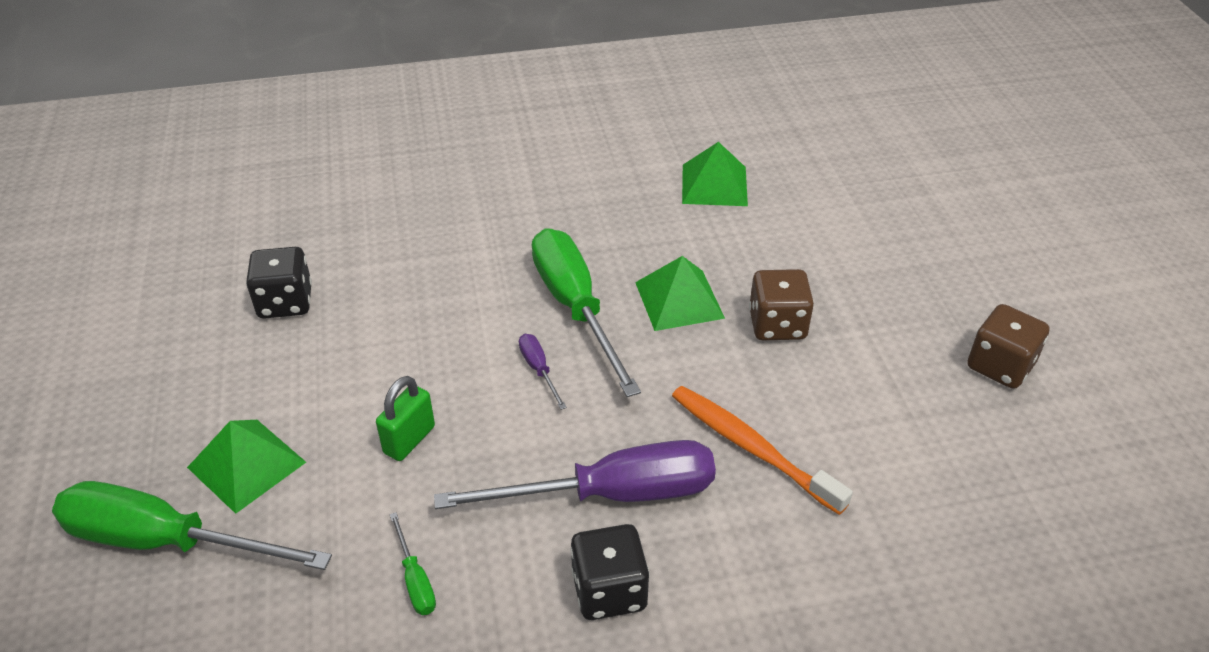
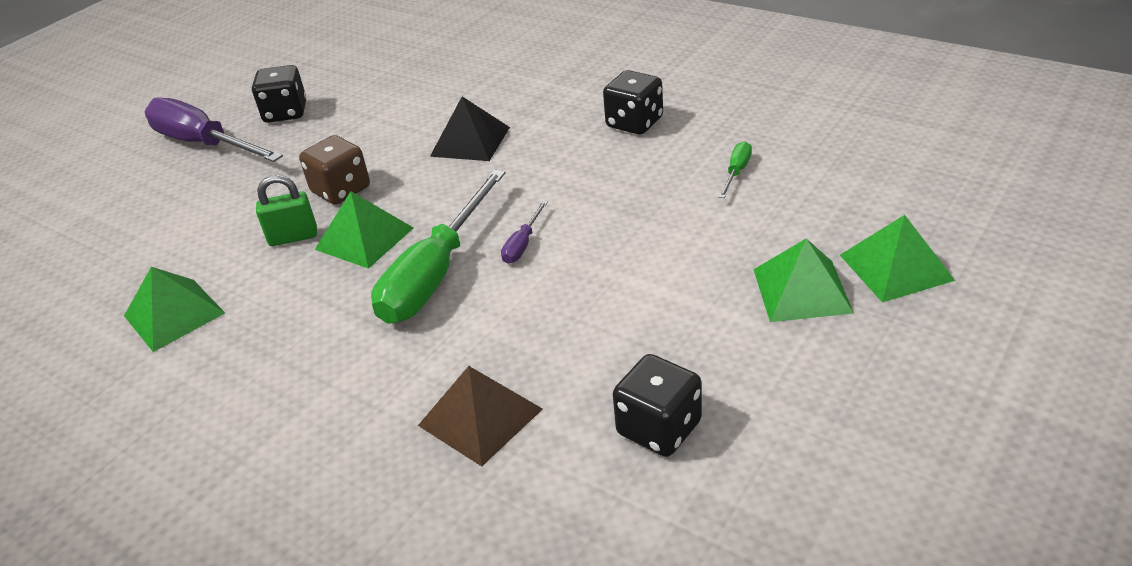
camera: 130 degrees left, 5 degrees down
(167, 541) = (896, 267): green screwdriver -> green pyramid
(409, 440) = (664, 246): green padlock -> green padlock (293, 237)
(413, 247) = (480, 417): none -> brown pyramid
(611, 494) = (577, 158): purple screwdriver -> purple screwdriver (204, 144)
(751, 448) = (470, 141): orange toothbrush -> black pyramid
(1000, 366) = (285, 113): brown dice -> black dice

